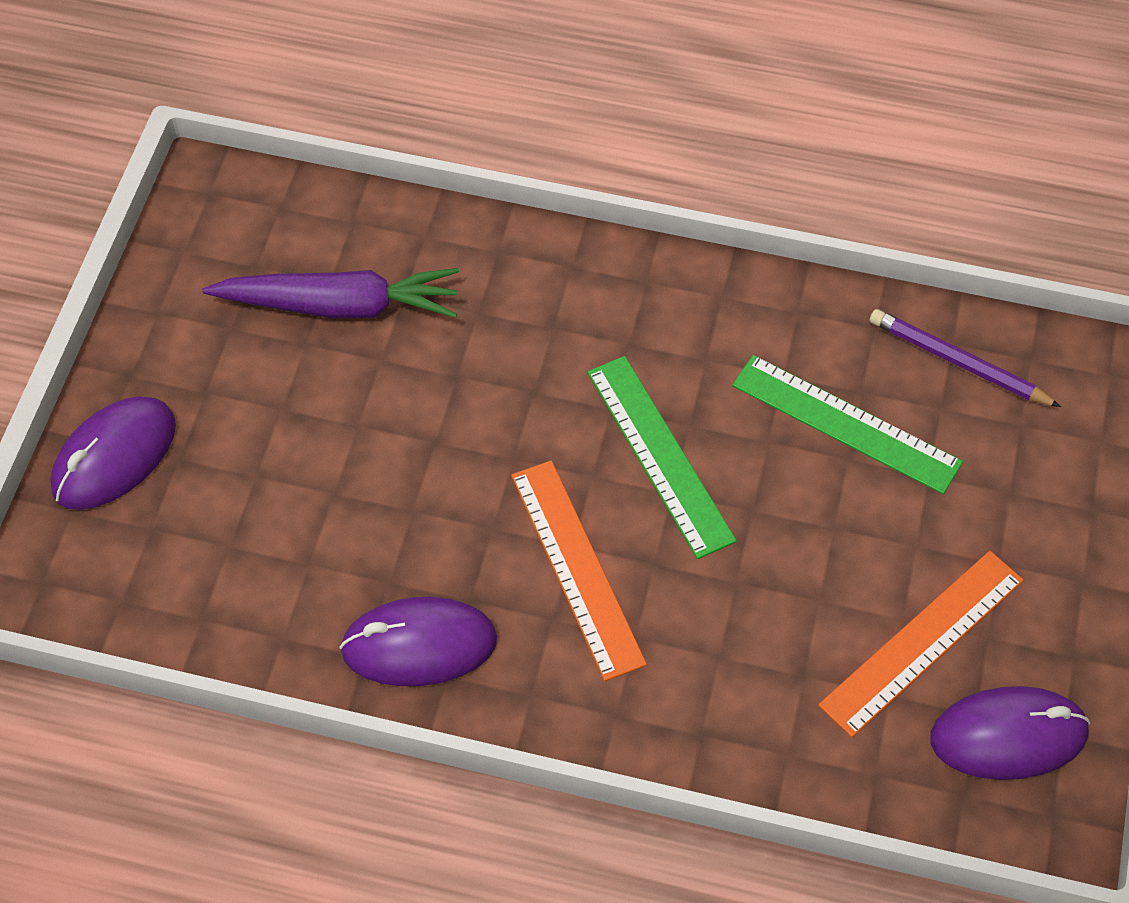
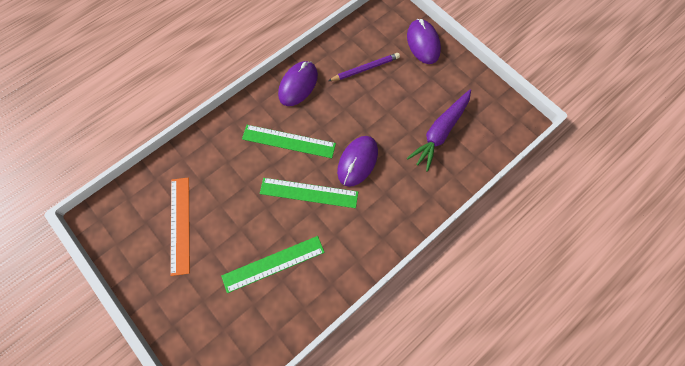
camera: 125 degrees right, 10 degrees up
(577, 568) = (288, 141): orange ruler -> green ruler
(958, 361) = (266, 328): purple pencil -> purple pencil (365, 69)
(1008, 736) = (130, 226): purple mouse -> purple mouse (357, 162)

